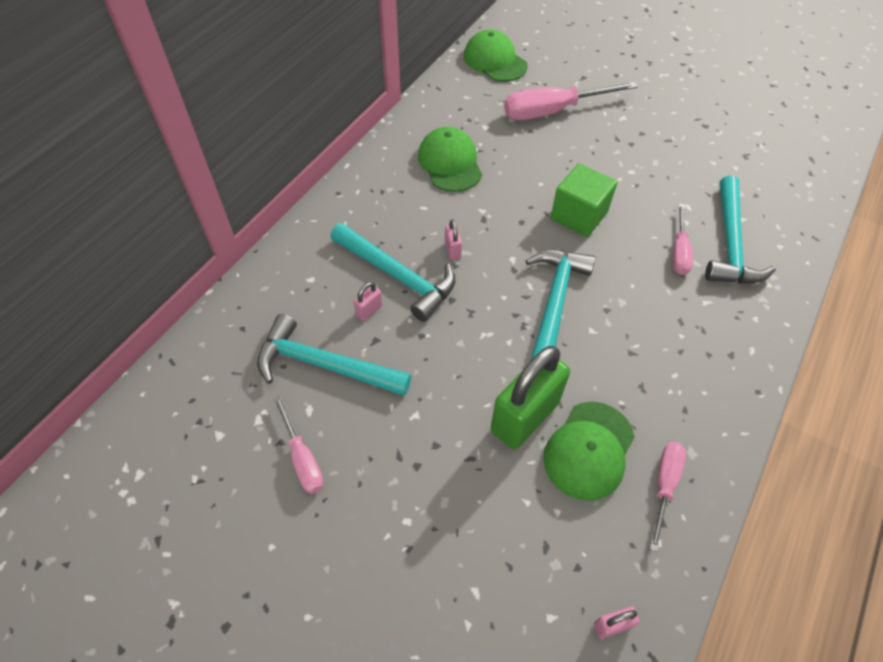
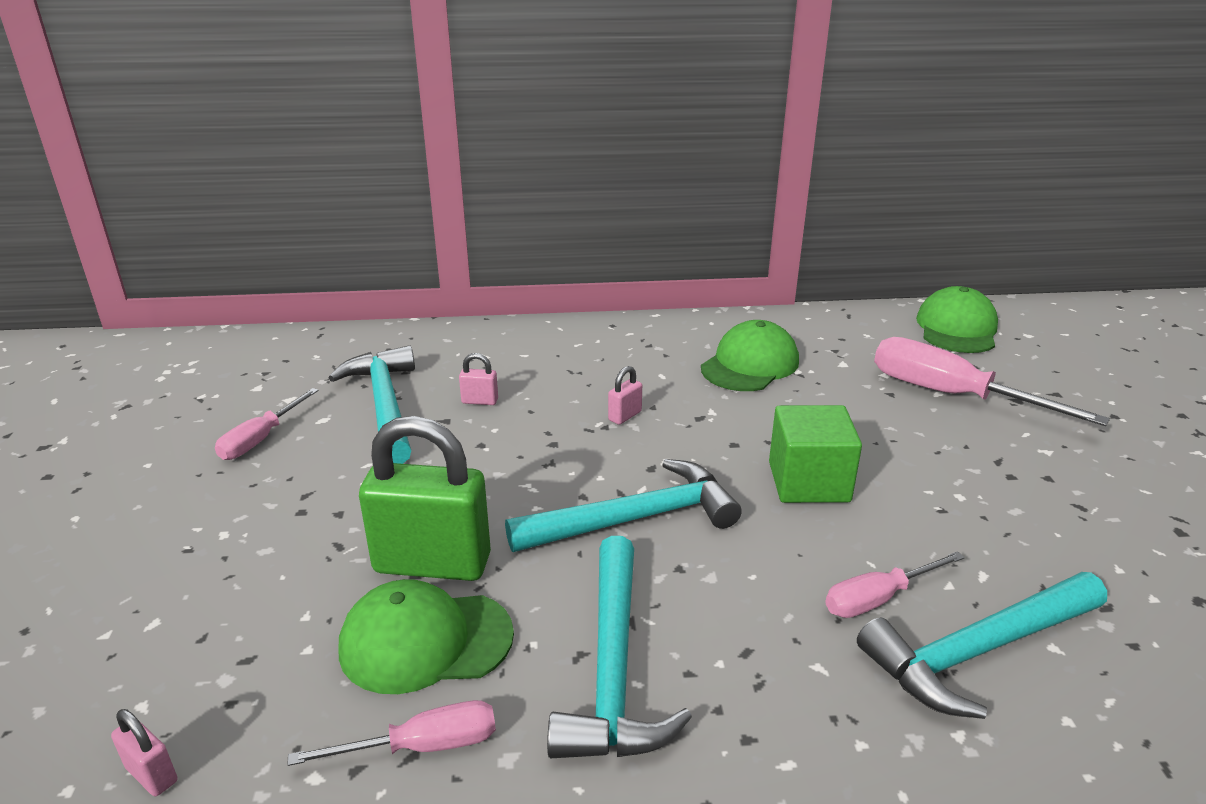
camera: 55 degrees right, 25 degrees down
(397, 276) = (545, 398): turquoise hammer -> turquoise hammer (613, 668)

